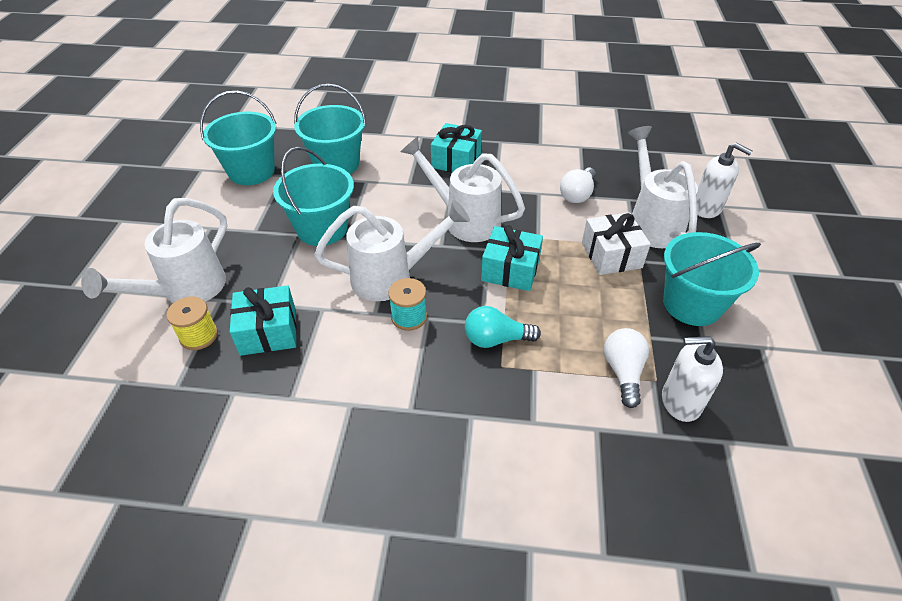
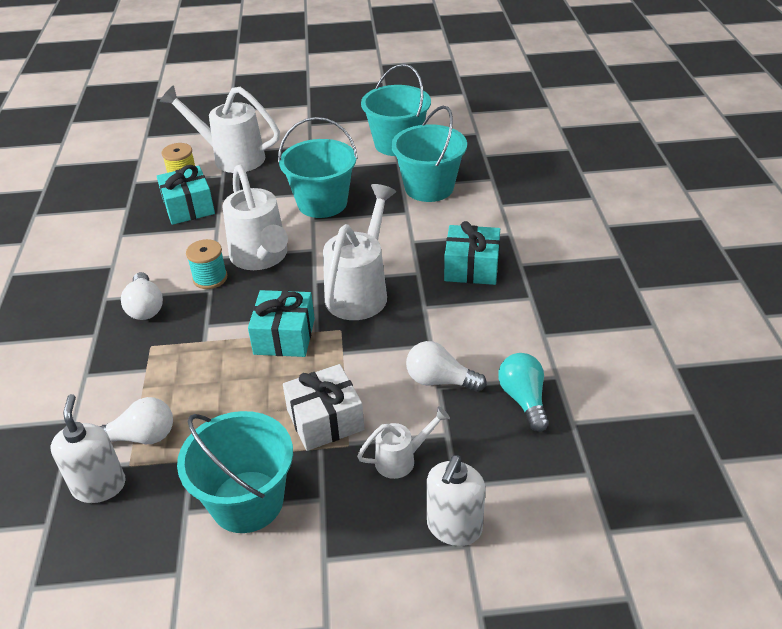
camera: 80 degrees right, 5 degrees down
(439, 371) = (145, 307): none -> white light bulb
(496, 339) = (184, 338): turquoise light bulb -> turquoise light bulb (523, 399)
(651, 222) = (402, 459): white watering can -> white watering can, size x0.52

